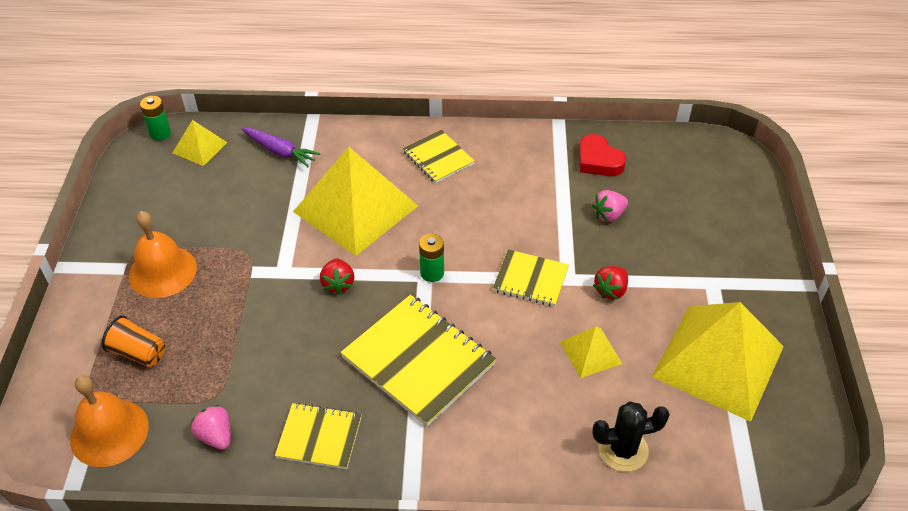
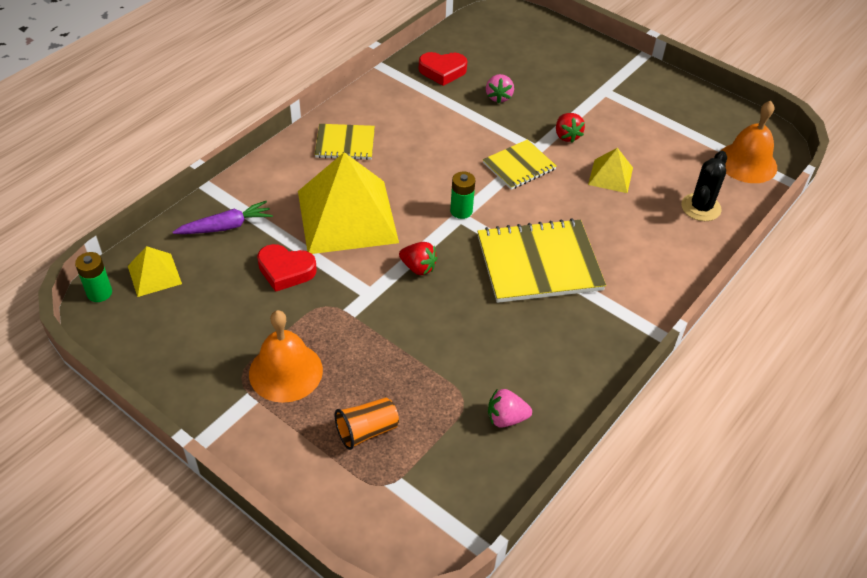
camera: 55 degrees left, 0 degrees up
(109, 432) = (439, 491): orange bell -> orange bell (747, 163)
(264, 210) = (286, 271): none -> red heart
(319, 437) = (561, 355): yellow notebook -> none
(718, 361) = (668, 126): yellow pyramid -> none

